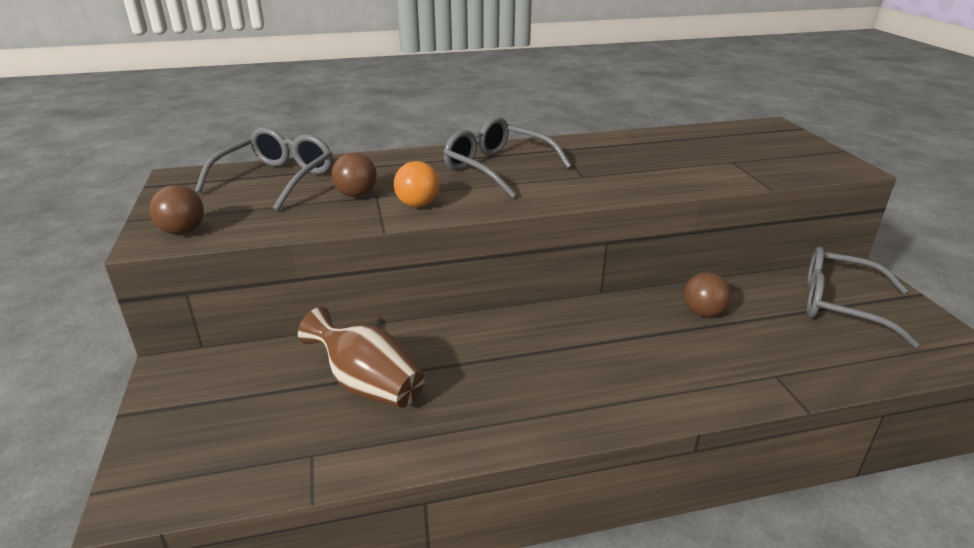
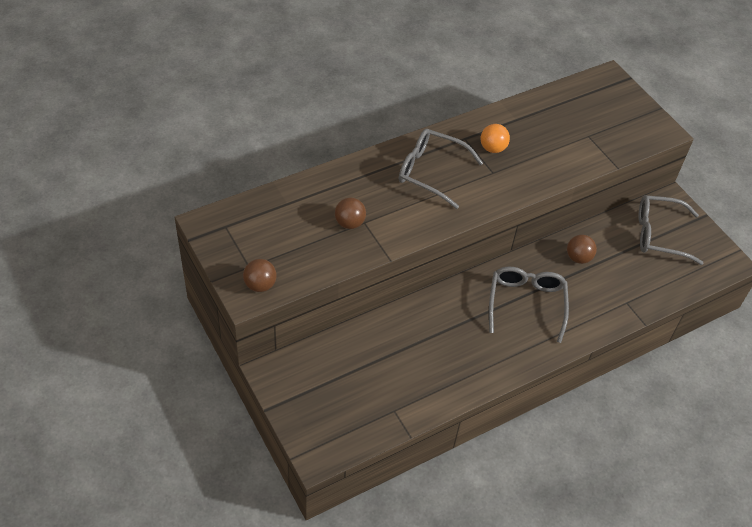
camera: 20 degrees left, 20 degrees up
(276, 179) = (280, 214): grey glasses -> grey glasses (526, 304)
(368, 385) = (399, 358): brown vase -> none
(418, 205) = (397, 227): orange ball -> orange ball (492, 148)

